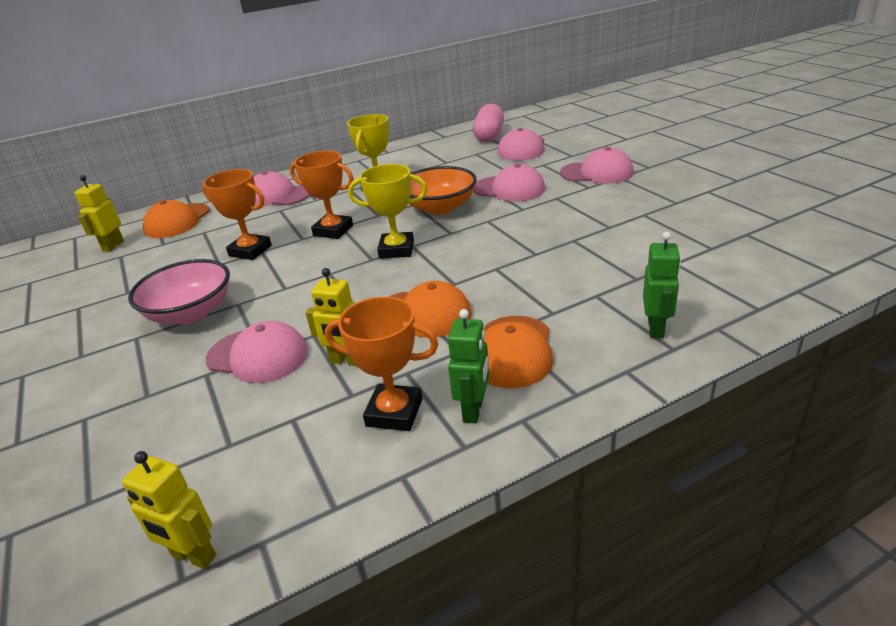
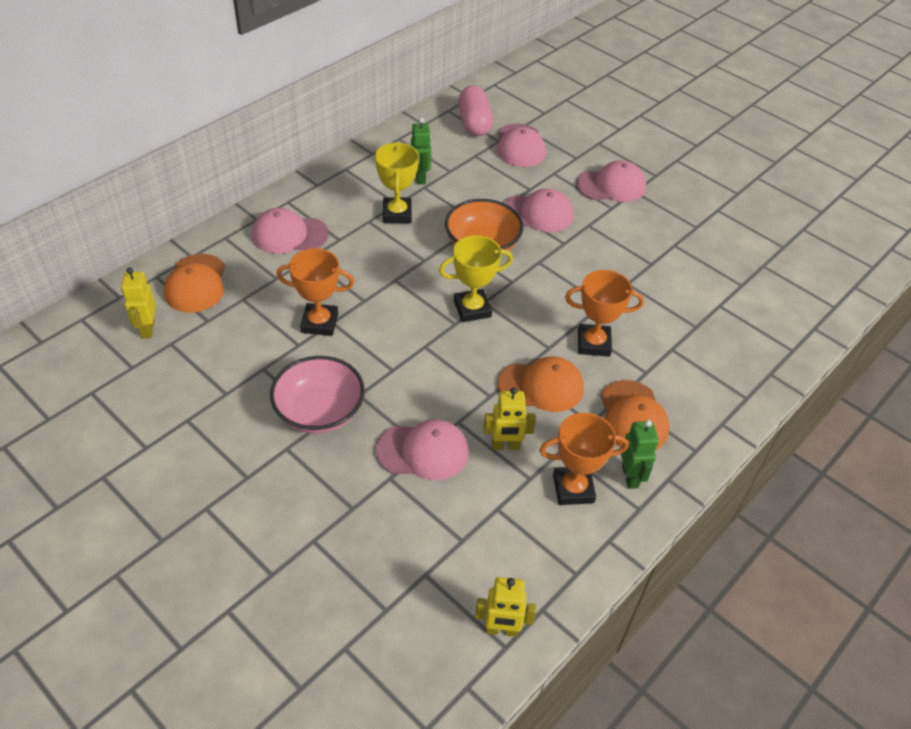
camera: 25 degrees left, 15 degrees up
(333, 231) = (390, 287): orange trophy -> orange trophy (593, 343)
(656, 328) = (728, 379): green robot -> green robot (420, 177)

